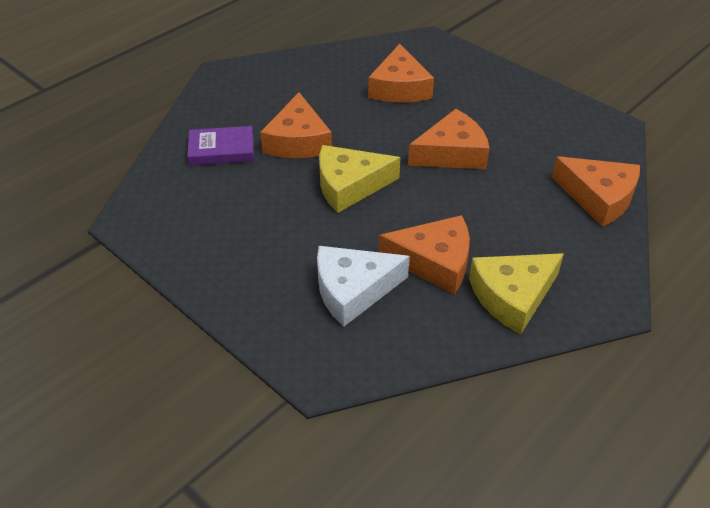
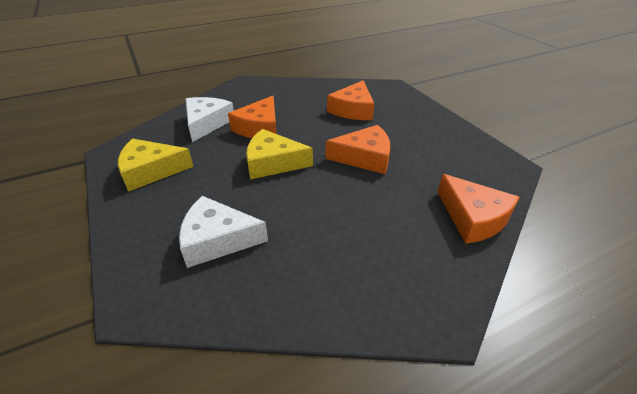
camera: 20 degrees right, 5 degrees down
(221, 150) = (206, 123): purple book -> white cheese
(434, 262) = (298, 234): orange cheese -> none
(512, 296) = (347, 284): yellow cheese -> yellow cheese (151, 171)

